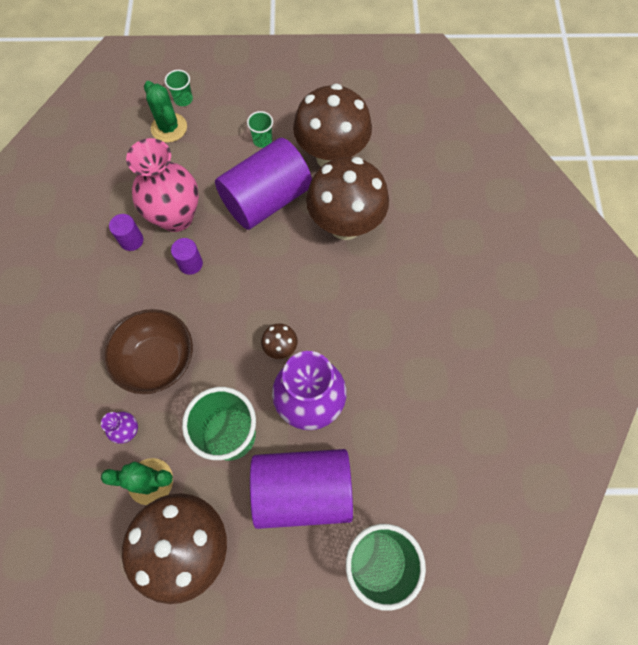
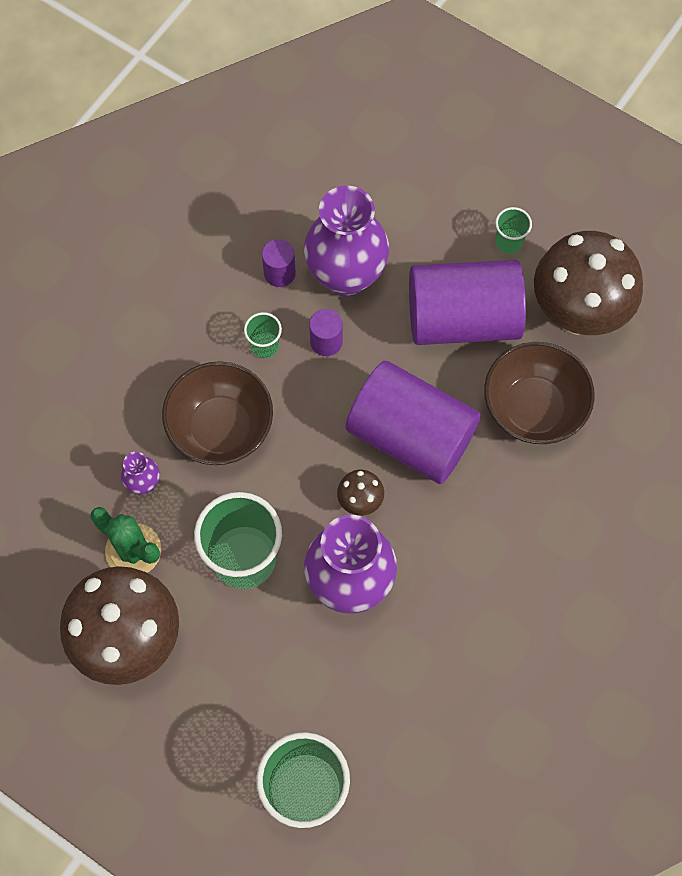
camera: 35 degrees right, 0 degrees up
(169, 128) = (409, 160): green cactus -> none
(176, 217) = (346, 276): pink vase -> purple vase
(183, 99) = (450, 133): green cup -> green cup (264, 346)
(302, 490) = (279, 666): purple cylinder -> purple cylinder (411, 436)
(345, 225) = (533, 408): brown mushroom -> brown bowl

